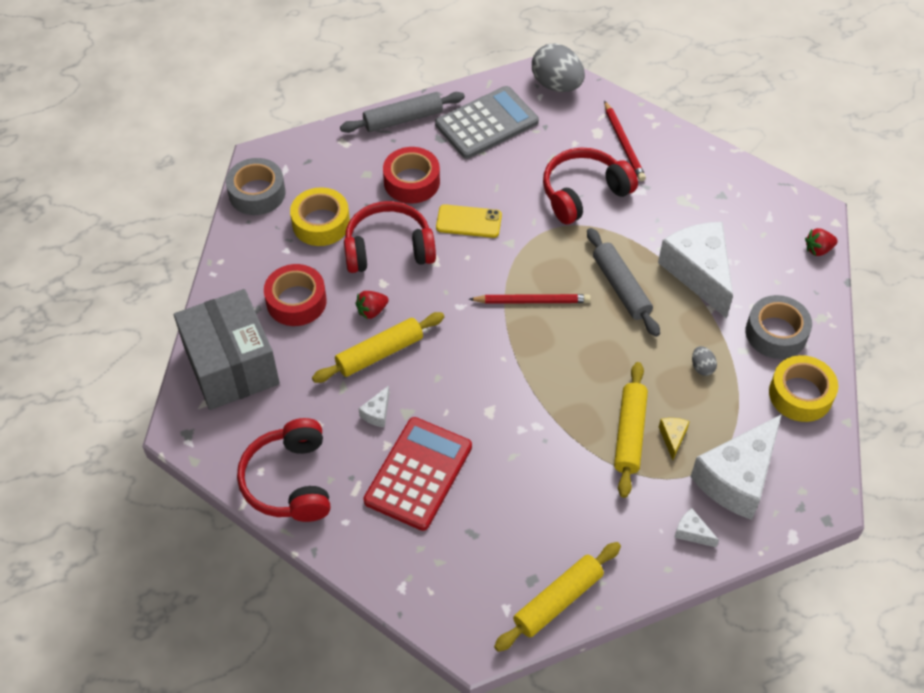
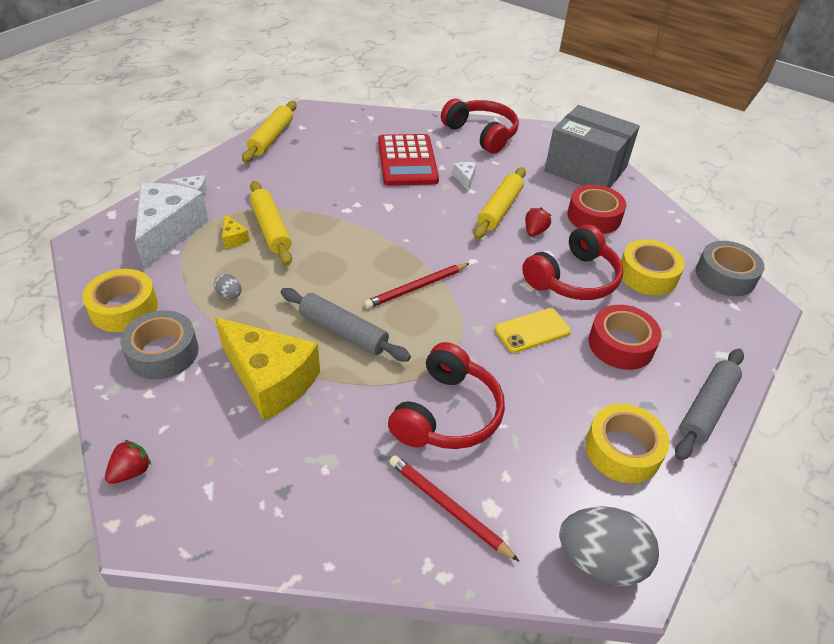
camera: 145 degrees right, 10 degrees down
(486, 123) = (622, 450): grey calculator -> yellow tape
(699, 272) = (270, 380): white cheese -> yellow cheese

